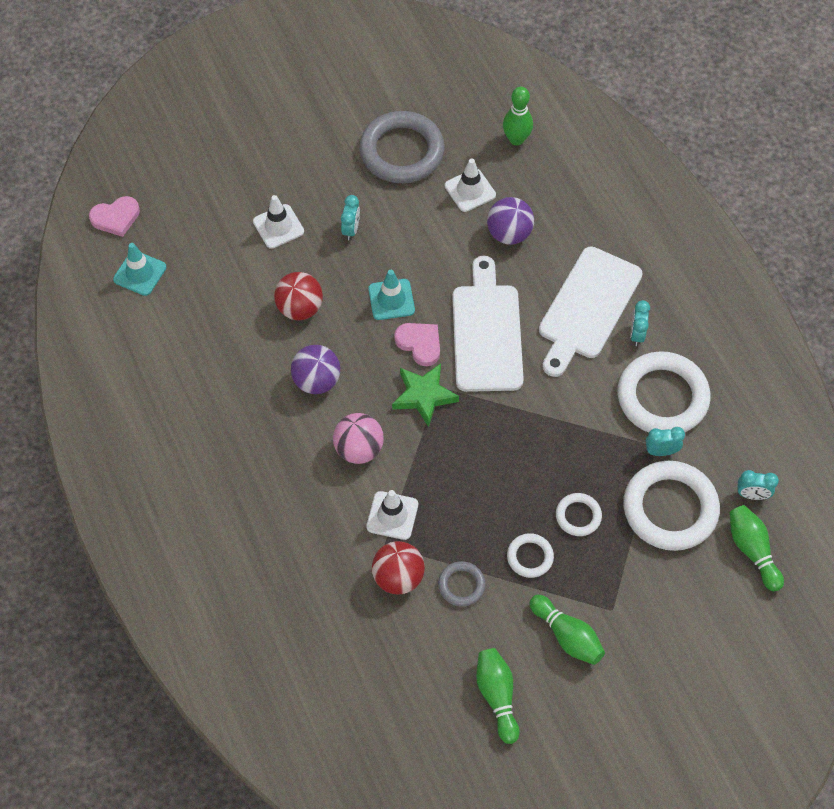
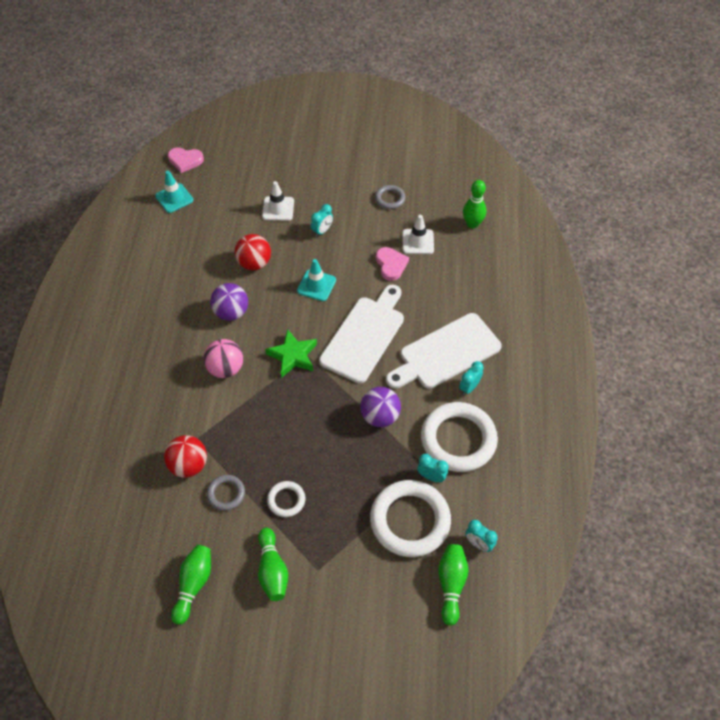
camera: 30 degrees right, 5 degrees down
(392, 515) = (215, 422): white traffic cone -> none
(402, 151) = (390, 199): grey ring -> grey ring, size x0.48
(419, 344) = (314, 321): pink heart -> pink heart (391, 265)
(509, 234) = (425, 280): purple ball -> purple ball (380, 416)
(578, 516) = (340, 490): white ring -> none

